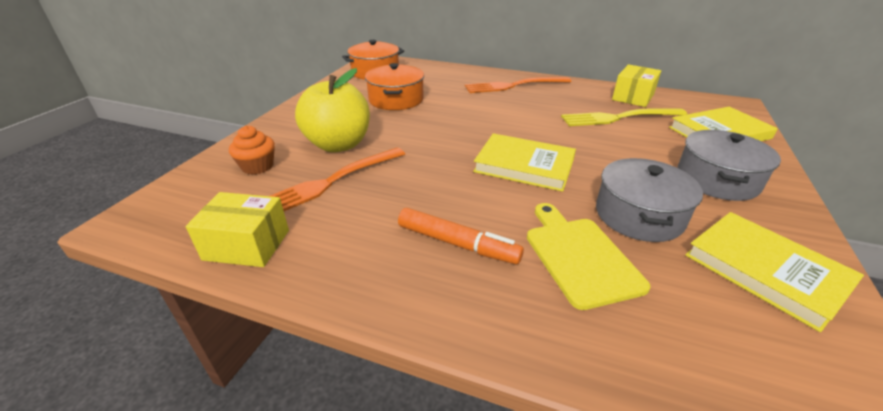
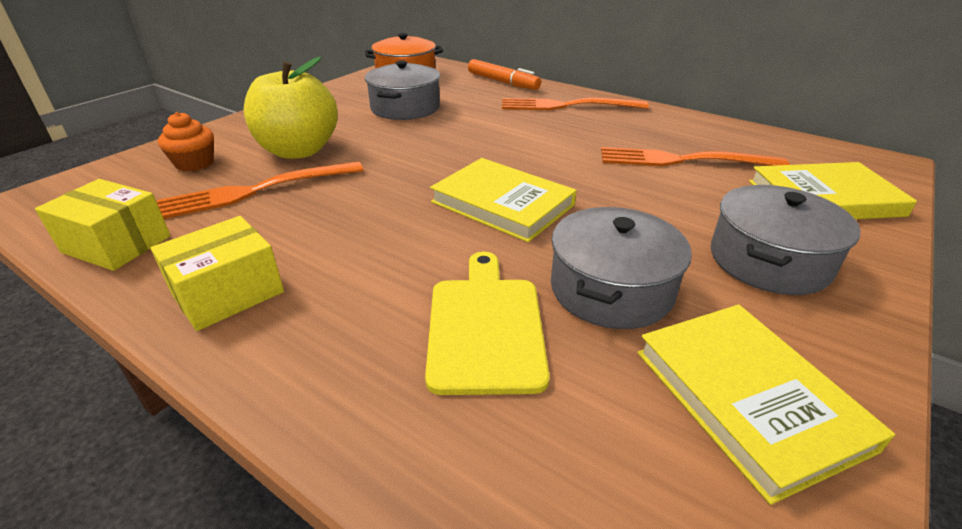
camera: 15 degrees right, 0 degrees up
(396, 100) = (405, 108): orange pot -> grey pot
(457, 244) = (343, 283): orange marker -> orange marker (502, 82)
(619, 118) = (683, 160): yellow fork -> orange fork
(633, 97) = (725, 136): yellow box -> yellow box (228, 293)

